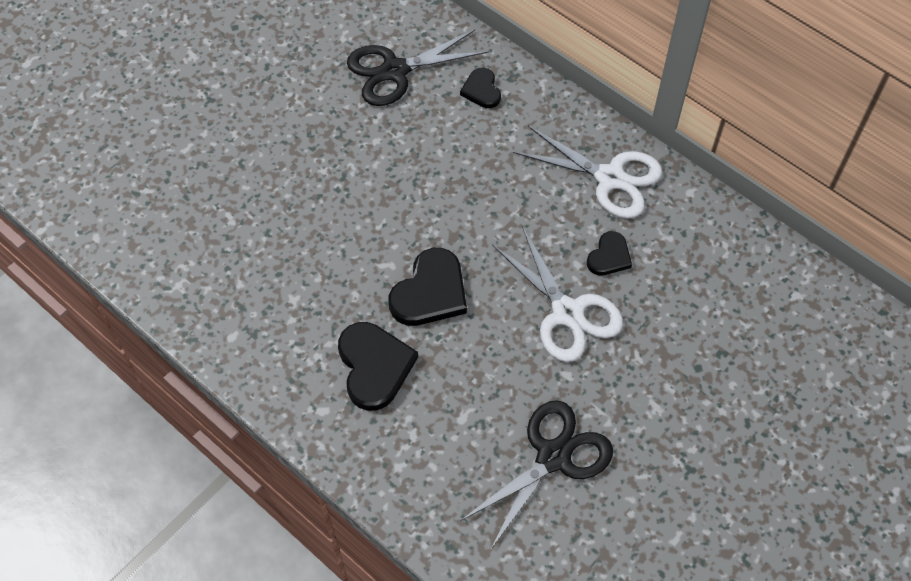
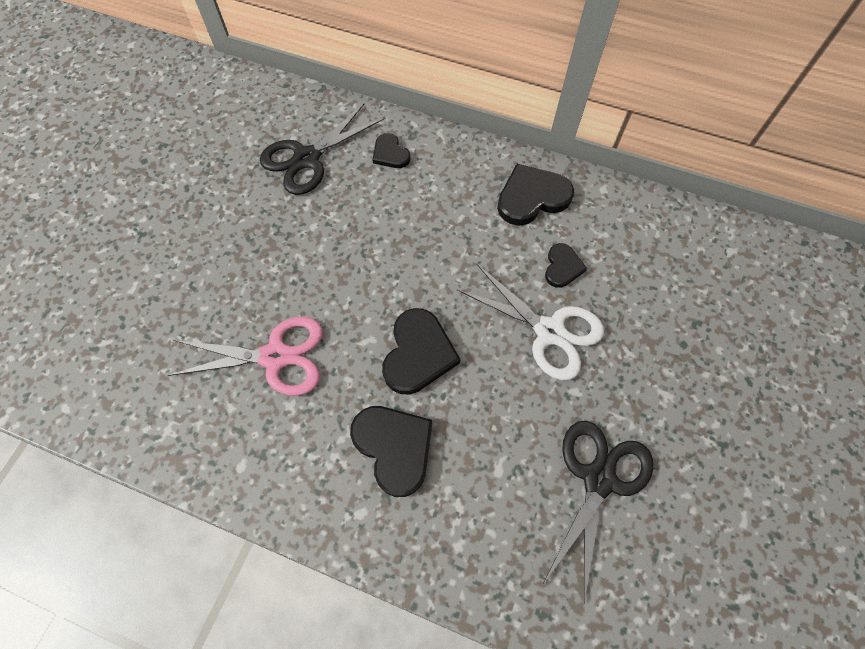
camera: 20 degrees left, 5 degrees up
(295, 252) = (275, 357): none -> pink scissors
(610, 178) = (532, 197): white scissors -> black heart

